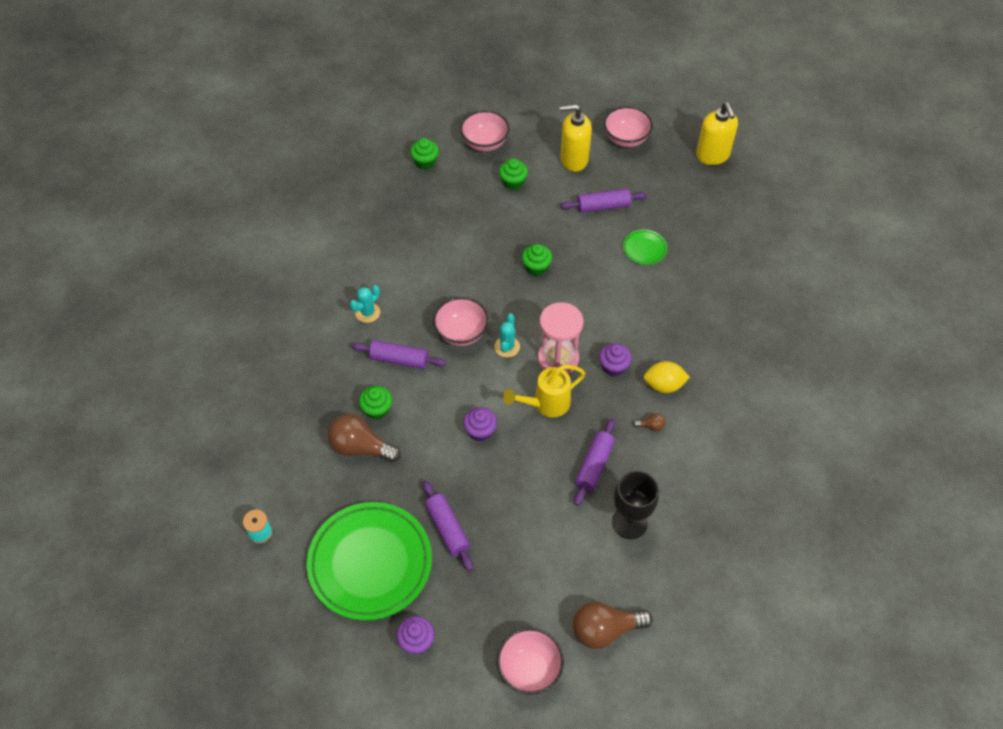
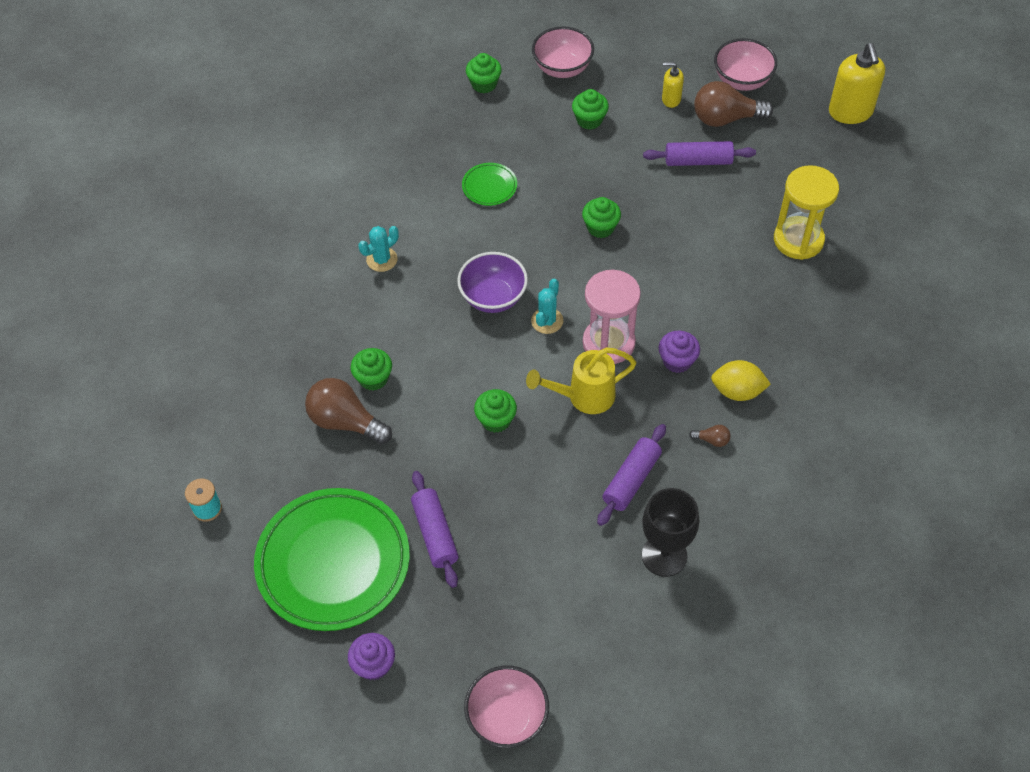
camera: 10 degrees right, 0 degrees up
(399, 359) = (411, 321): purple rolling pin -> none
(461, 333) = (493, 297): pink bowl -> purple bowl
(480, 431) = (496, 420): purple cupcake -> green cupcake
(574, 159) = (671, 99): yellow soap dispenser -> yellow soap dispenser, size x0.54
(605, 630) = (610, 683): brown light bulb -> brown light bulb (725, 118)
(644, 249) = (742, 219): green plate -> green plate (489, 186)
(690, 260) = (798, 240): none -> yellow hourglass

